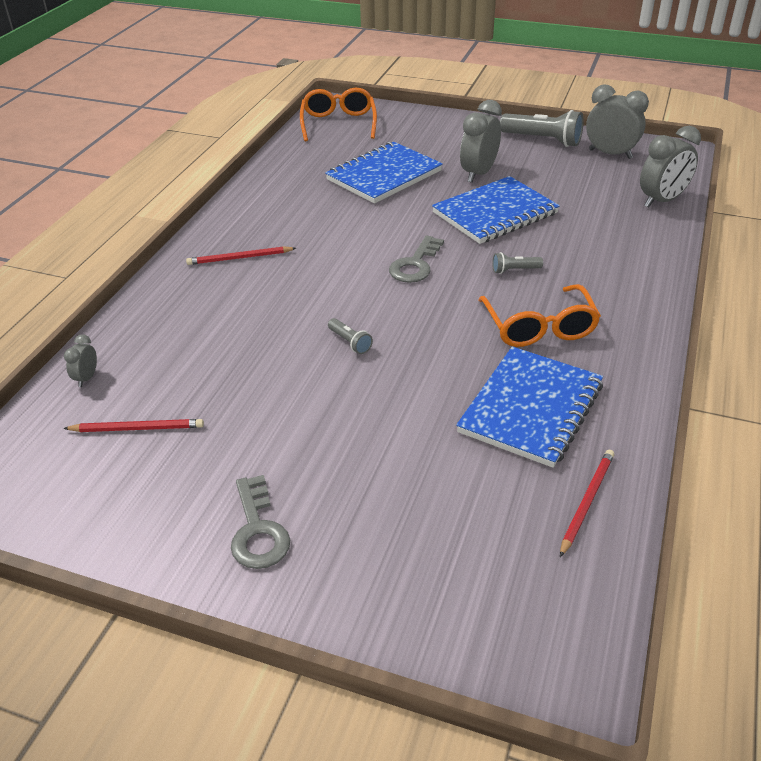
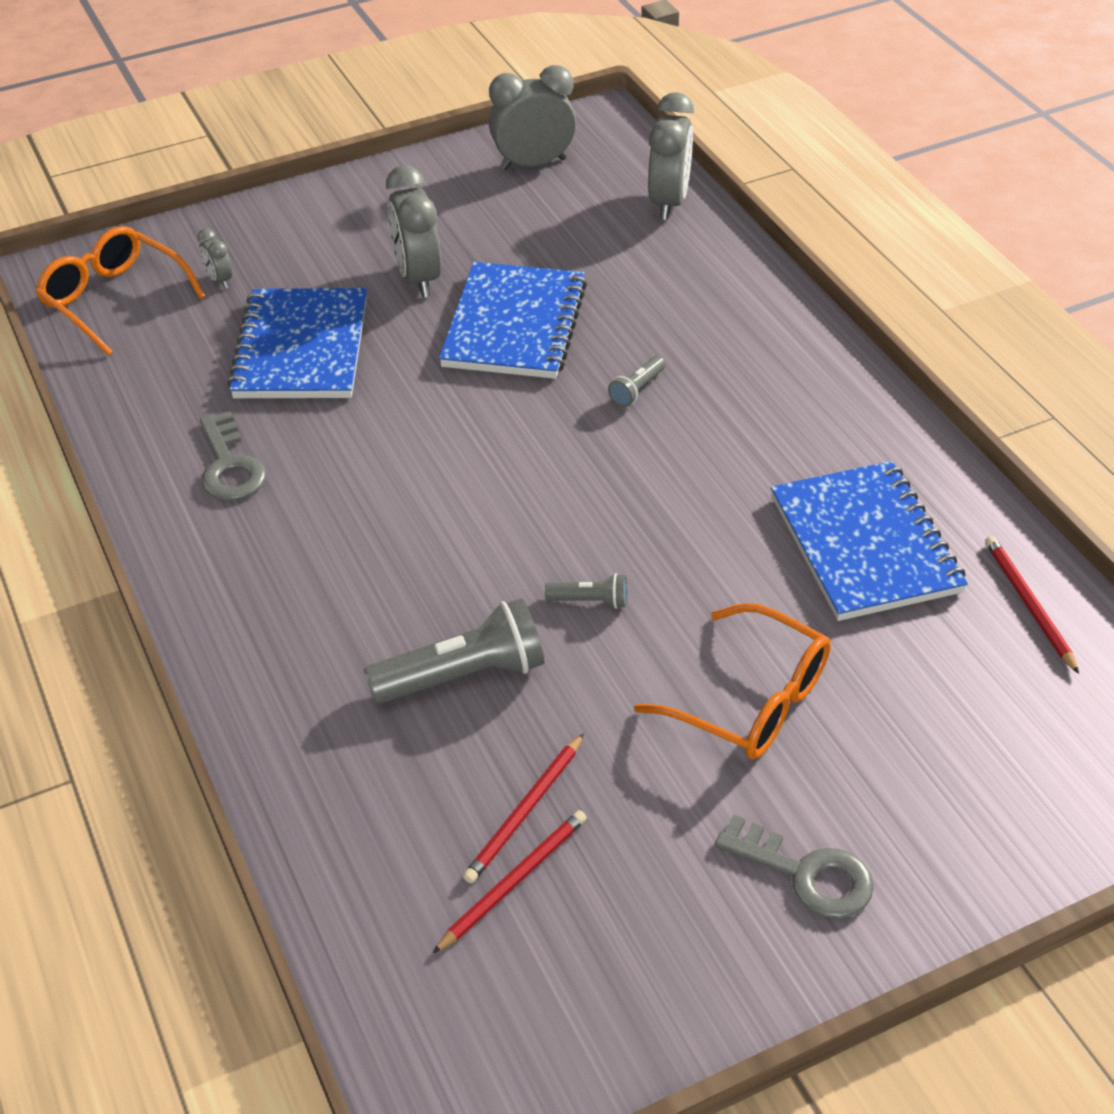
camera: 45 degrees left, 5 degrees up
(86, 378) = (350, 878): grey clock -> grey clock (219, 280)
(239, 258) = (290, 585): red pencil -> red pencil (525, 811)
(415, 264) = (521, 452): grey key -> grey key (230, 466)
(539, 328) = (754, 446): orange glasses -> orange glasses (752, 701)
(543, 140) = (429, 183): grey flashlight -> grey flashlight (464, 675)

